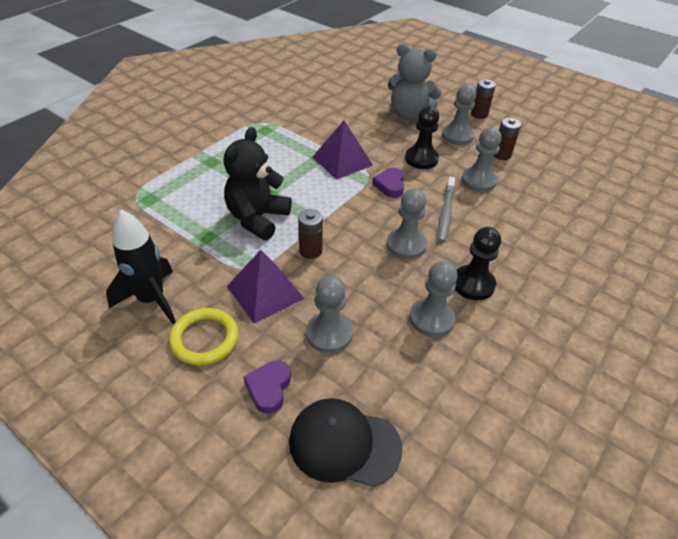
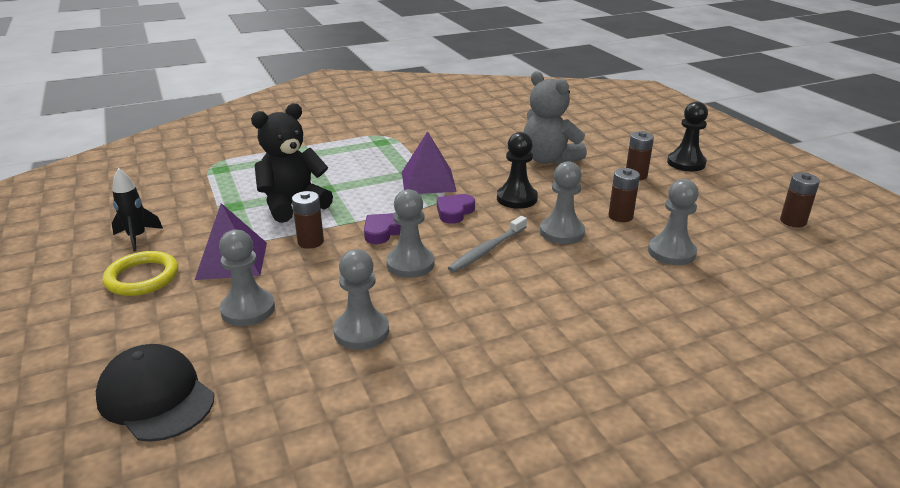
camera: 30 degrees right, 15 degrees down
(152, 299) = (137, 237): black rocket -> black rocket, size x0.65
(269, 388) = (147, 331): purple heart -> purple heart (383, 232)
(457, 136) = (584, 188): grey pawn -> grey pawn (671, 252)
(473, 284) = (443, 317): black pawn -> black pawn (686, 163)
(599, 128) = (793, 221): none -> brown battery

